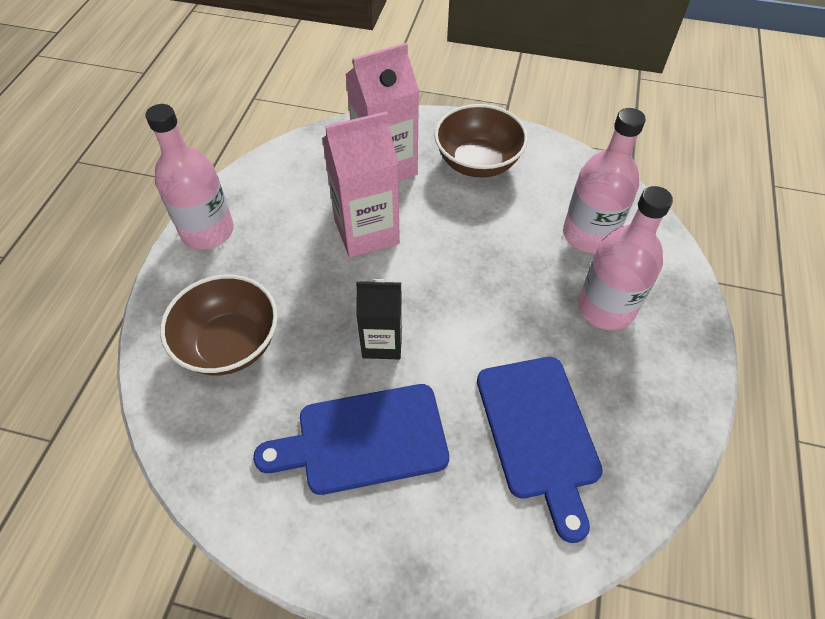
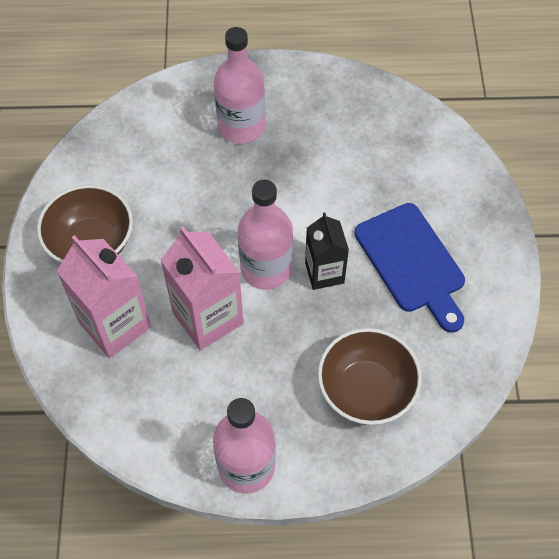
camera: 105 degrees left, 5 degrees up
(538, 432) = (364, 156): blue cutting board -> none
(589, 235) = (165, 144): pink bottle -> pink bottle (266, 268)

